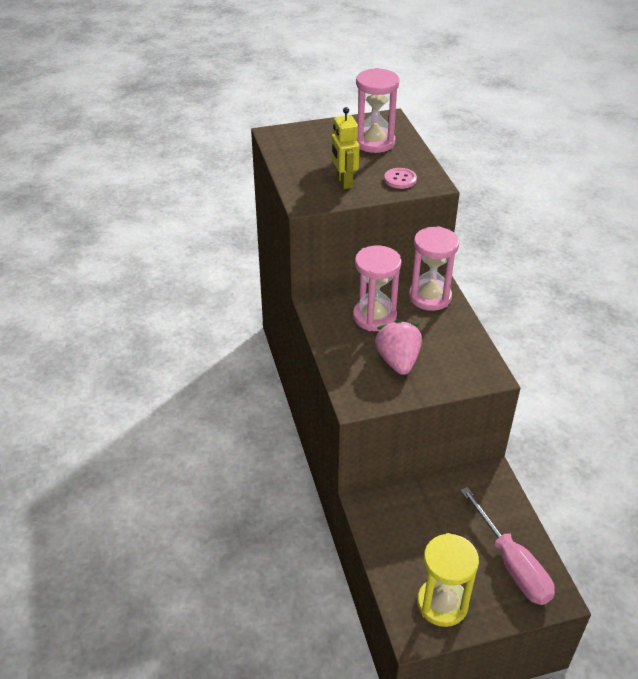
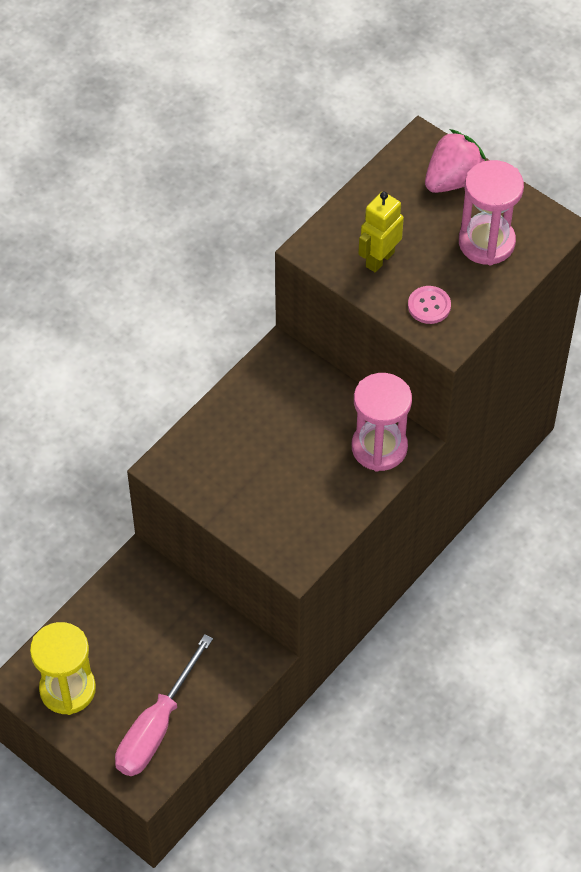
camera: 55 degrees right, 15 degrees up
(374, 317) = (303, 415): pink hourglass -> none
(398, 361) = (251, 471): pink strawberry -> pink strawberry (453, 180)

